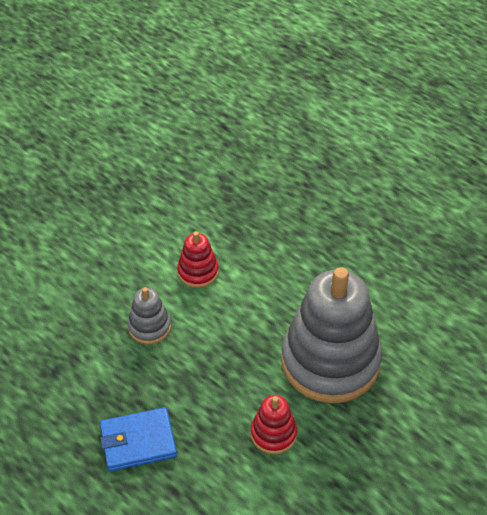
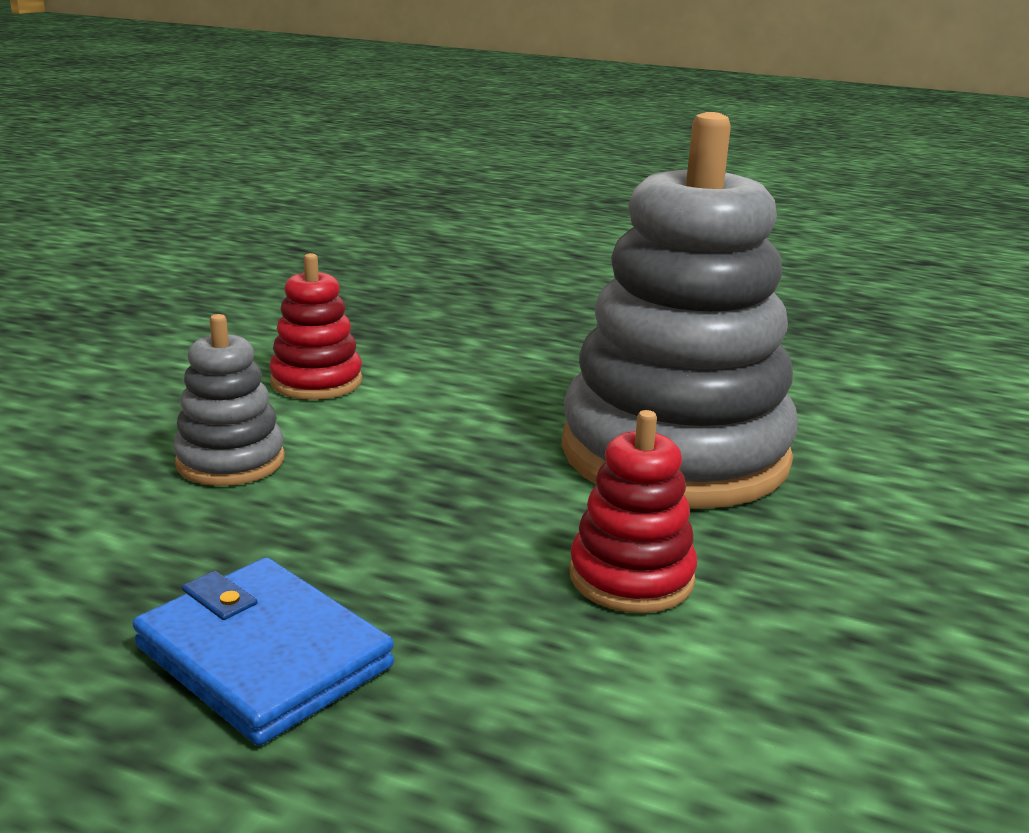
camera: 20 degrees left, 25 degrees down
(138, 441) = (264, 656): blue wallet -> blue wallet turned 75 degrees clockwise

